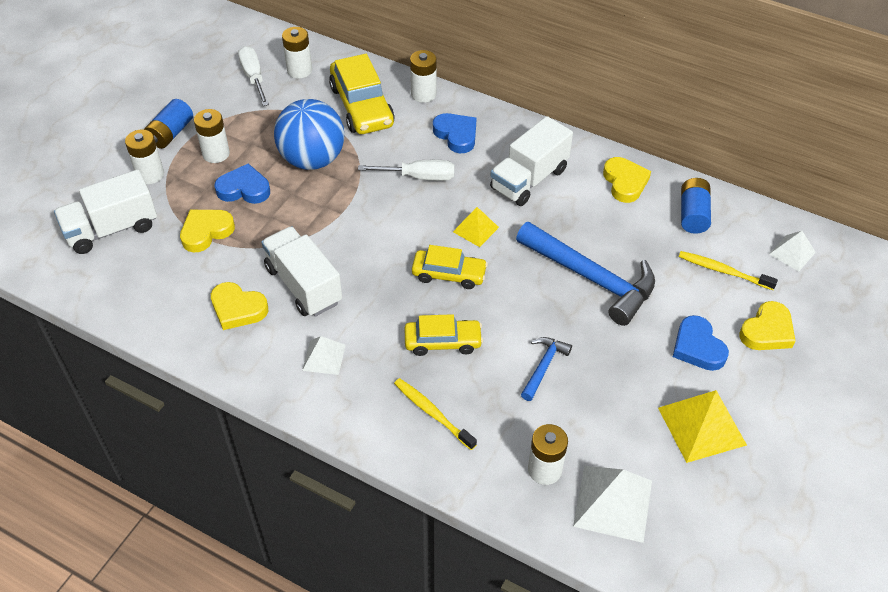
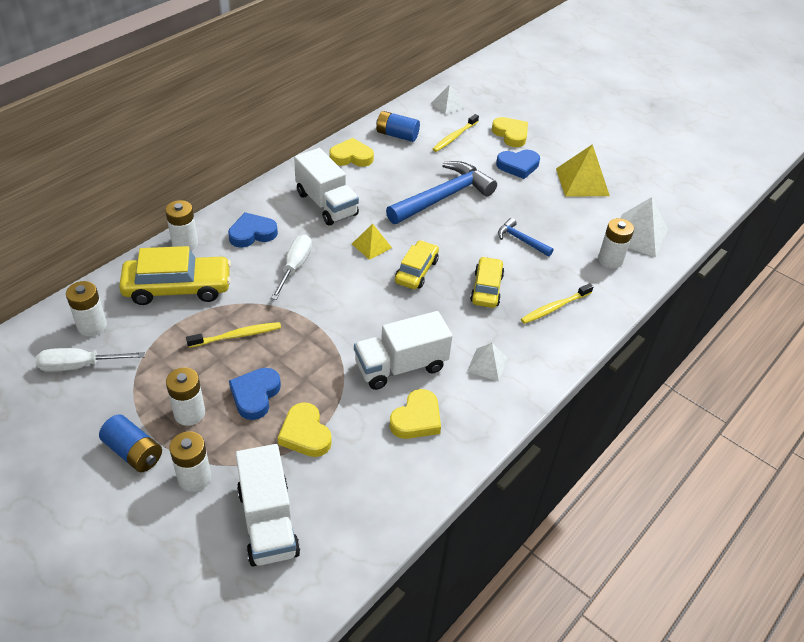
camera: 80 degrees left, 5 degrees down
(312, 159) = (236, 336): blue ball -> yellow toothbrush

